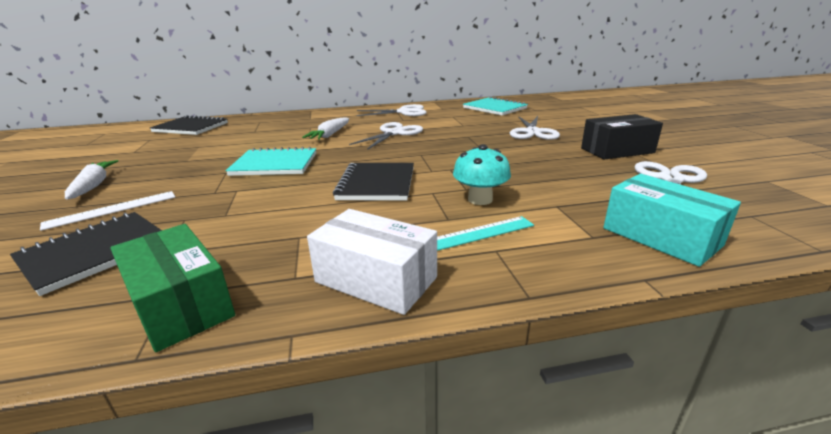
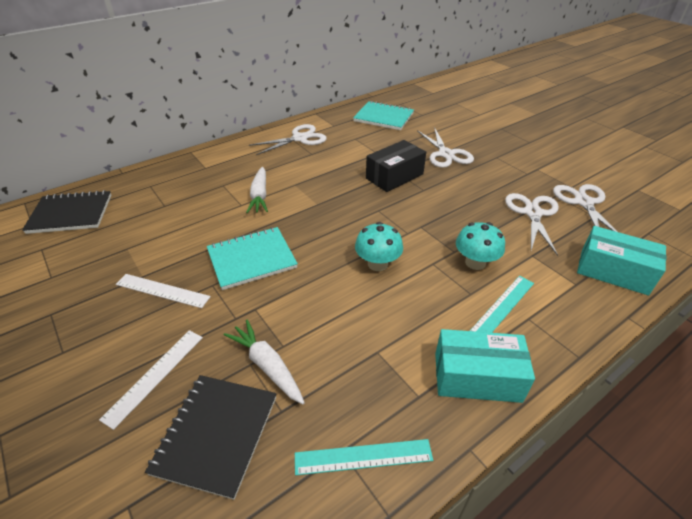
camera: 25 degrees left, 15 degrees up
(93, 186) = (80, 348): white carrot -> white carrot (267, 366)
(180, 304) = (363, 456): green box -> turquoise ruler
(188, 169) = (162, 290): none -> white ruler
(376, 280) = (477, 377): white box -> turquoise box
(377, 184) = (377, 264): black notebook -> turquoise mushroom
(394, 133) = (323, 179): white scissors -> white scissors (533, 213)
(617, 150) = (527, 170): black box -> black box (394, 176)

